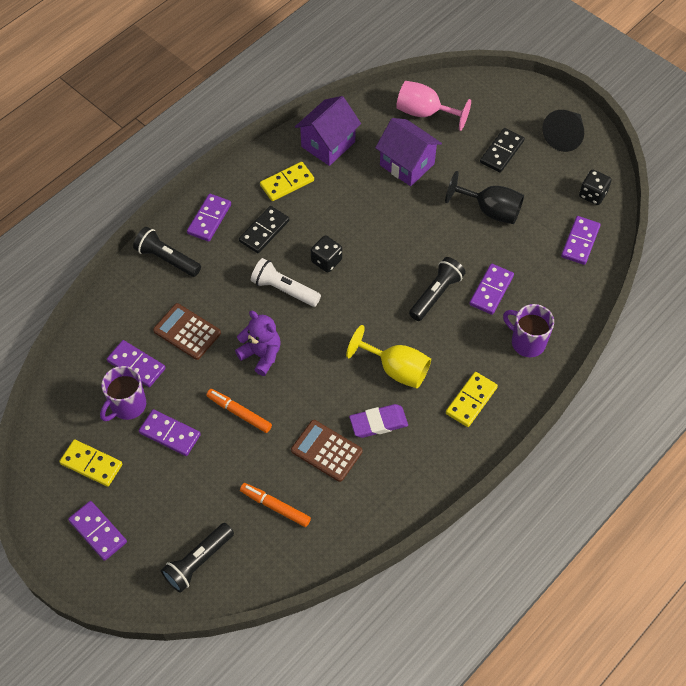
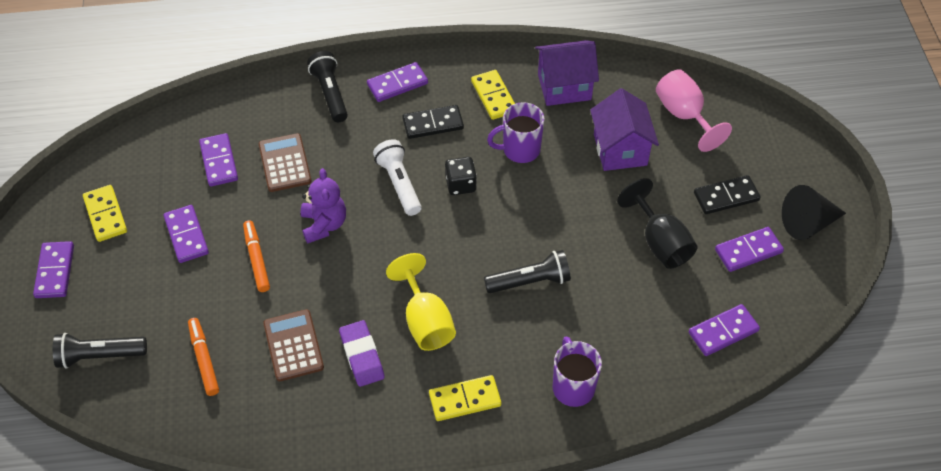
camera: 40 degrees right, 5 degrees down
(127, 405) = (179, 189): purple mug -> purple mug (520, 150)
(287, 183) = (494, 96): yellow domino -> yellow domino turned 60 degrees clockwise
(378, 423) = (362, 355): purple eraser -> purple eraser turned 45 degrees clockwise
(491, 290) = (586, 314): purple domino -> purple domino (748, 251)
(592, 194) = (782, 296): black dice -> none

